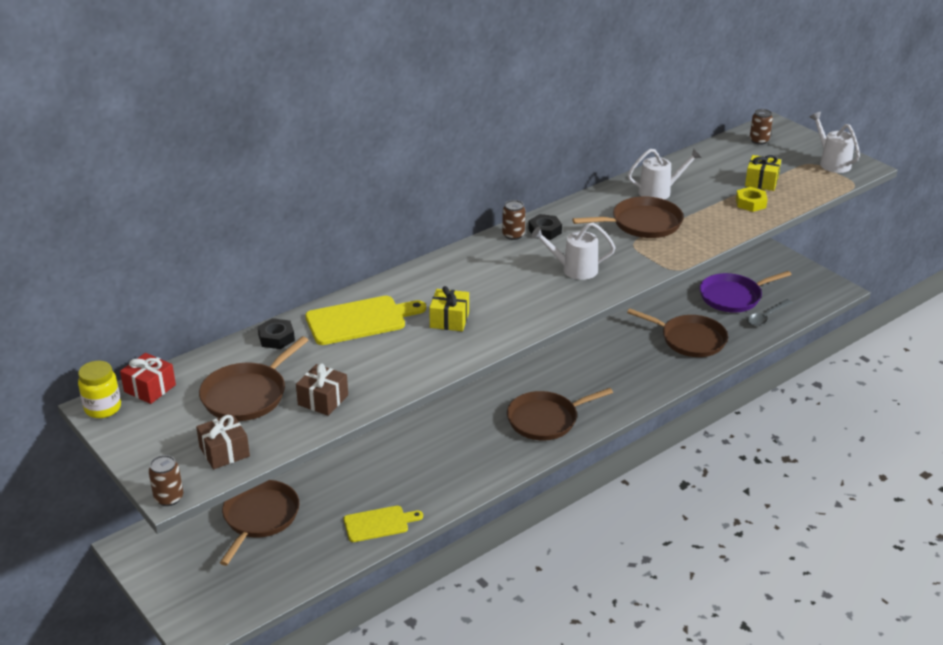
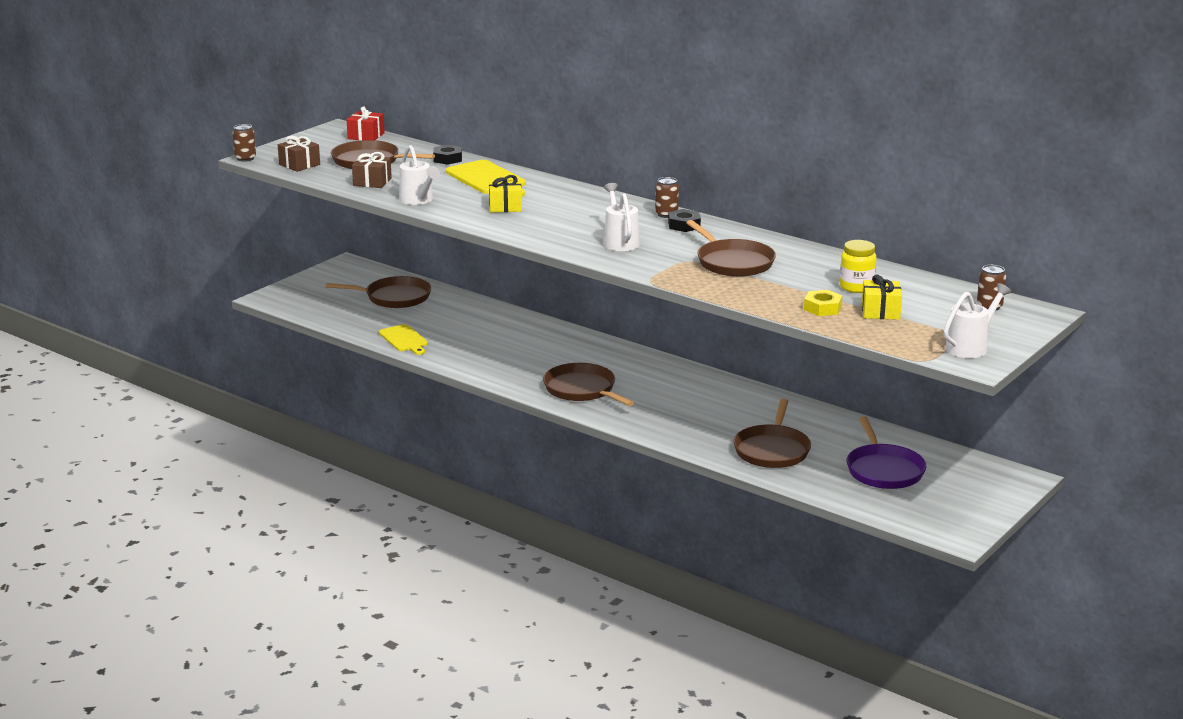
camera: 75 degrees right, 10 degrees down
(103, 408) = (337, 128): yellow jar -> yellow jar (856, 287)
(659, 192) = (809, 265): white watering can -> white watering can (418, 200)
(733, 296) = (883, 470): purple pan -> purple pan turned 150 degrees counterclockwise
(766, 317) = (855, 492): grey spoon -> none

